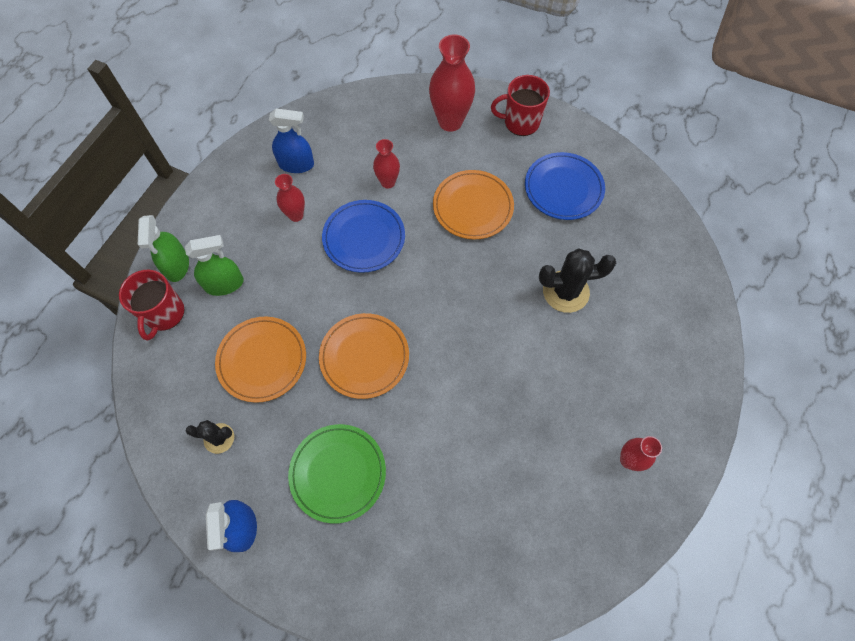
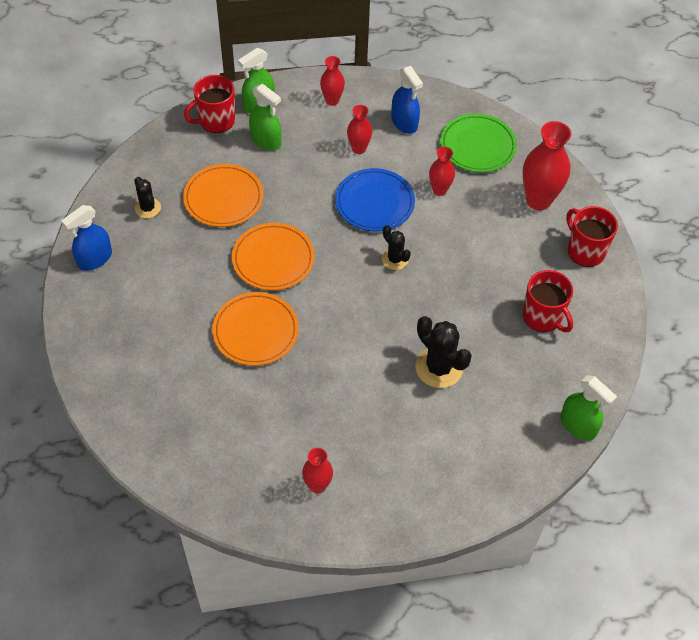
camera: 55 degrees right, 10 degrees down
(224, 204) = (332, 100): none -> red vase
(338, 473) = (171, 293): green plate -> green plate (477, 146)
(434, 258) = (395, 259): none -> black cactus
(473, 207) = (466, 260): orange plate -> orange plate (255, 331)
(563, 188) = (543, 317): blue plate -> red mug
(677, 227) = (578, 425): none -> green spray bottle

